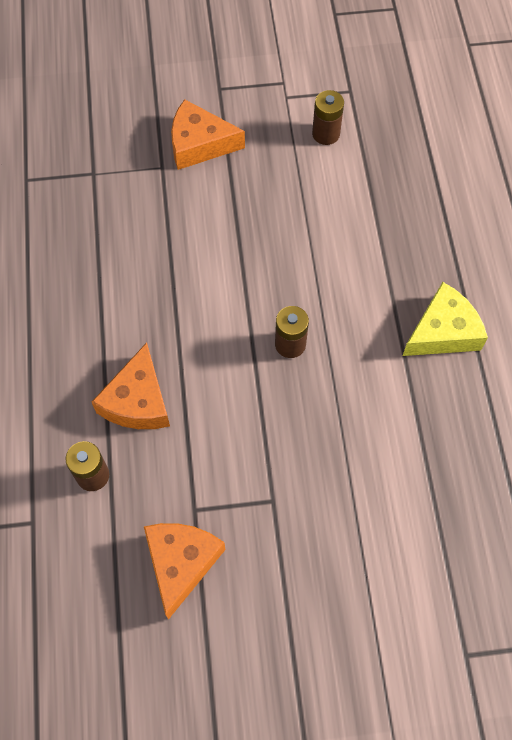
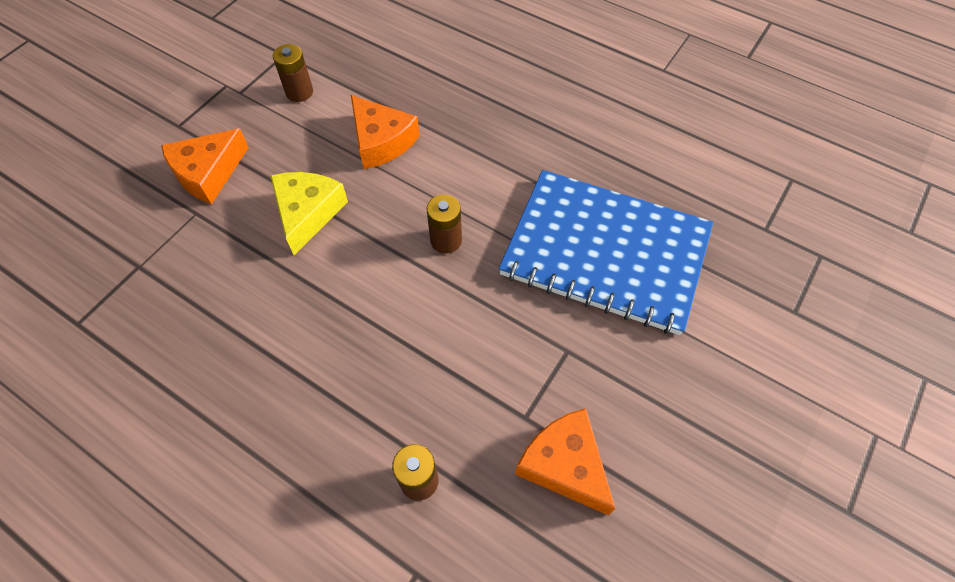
camera: 50 degrees left, 5 degrees down
(137, 401) = (385, 389): orange cheese -> orange cheese (381, 141)
(386, 467) = (605, 252): none -> blue notebook
(443, 331) = (530, 141): yellow cheese -> yellow cheese (308, 213)

